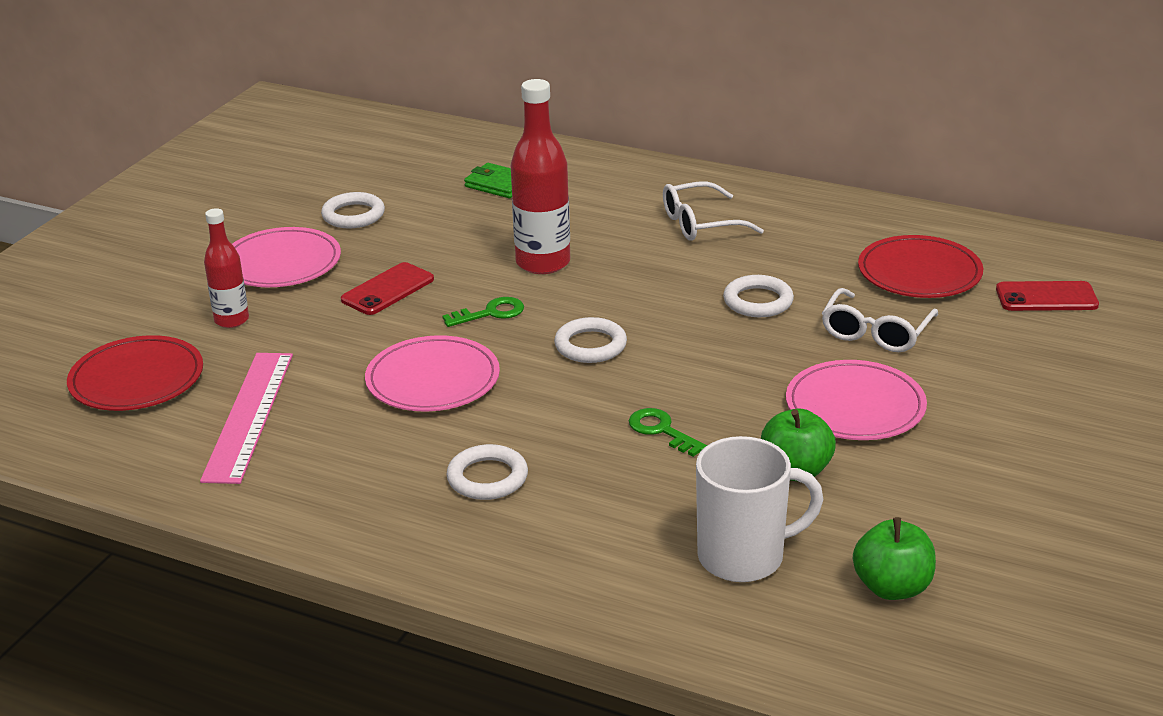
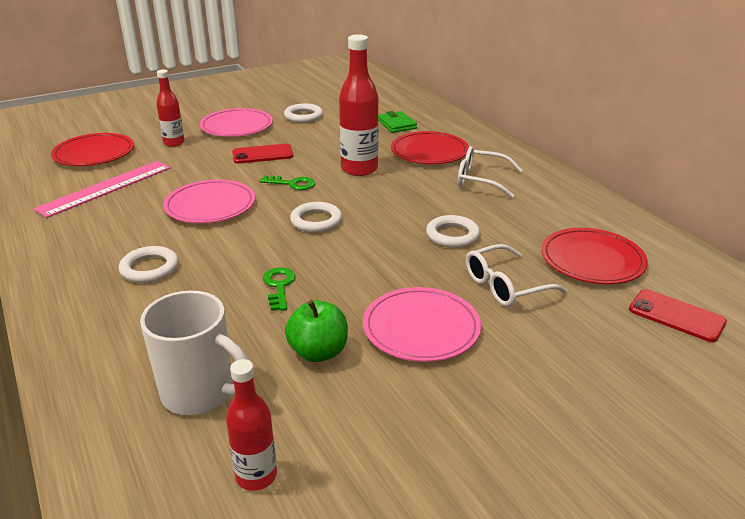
camera: 35 degrees right, 0 degrees up
(593, 209) = (429, 152): none -> red plate
(892, 587) = (256, 476): green apple -> red bottle

